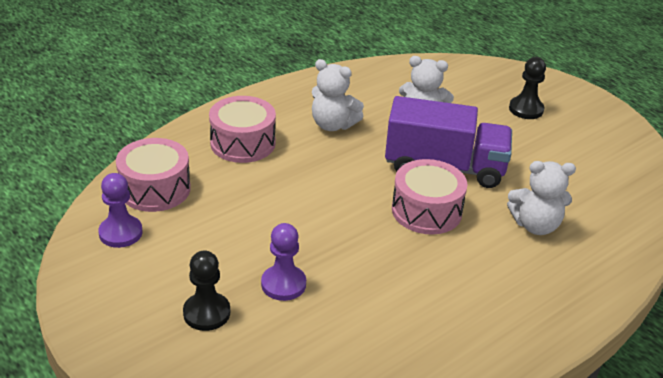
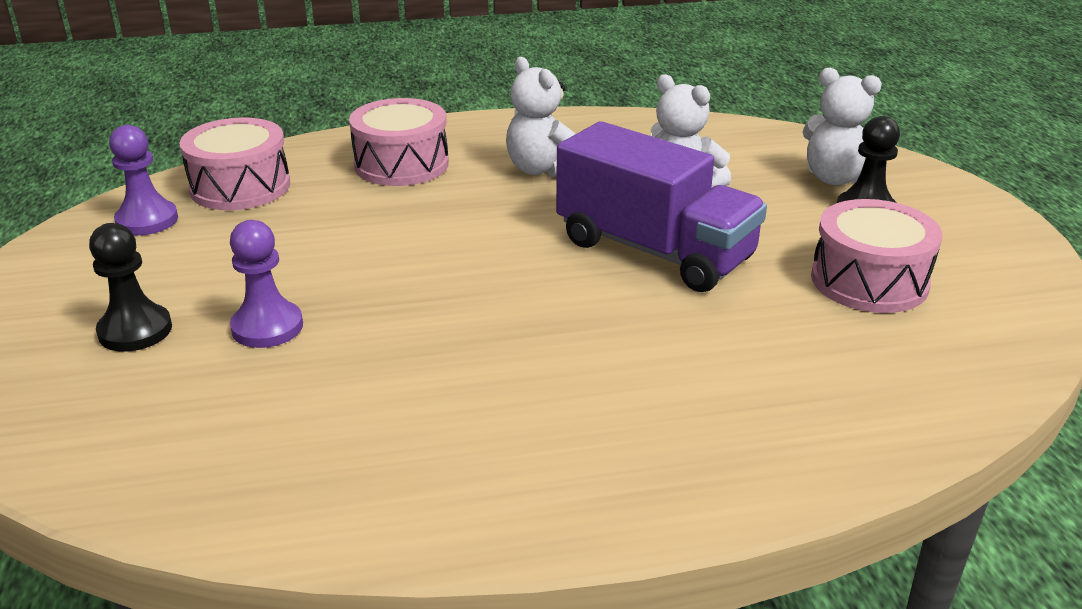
camera: 30 degrees right, 5 degrees down
(426, 211) = (567, 296): pink drum -> pink drum (869, 281)
(535, 225) = (727, 359): white teddy bear -> white teddy bear (835, 178)

